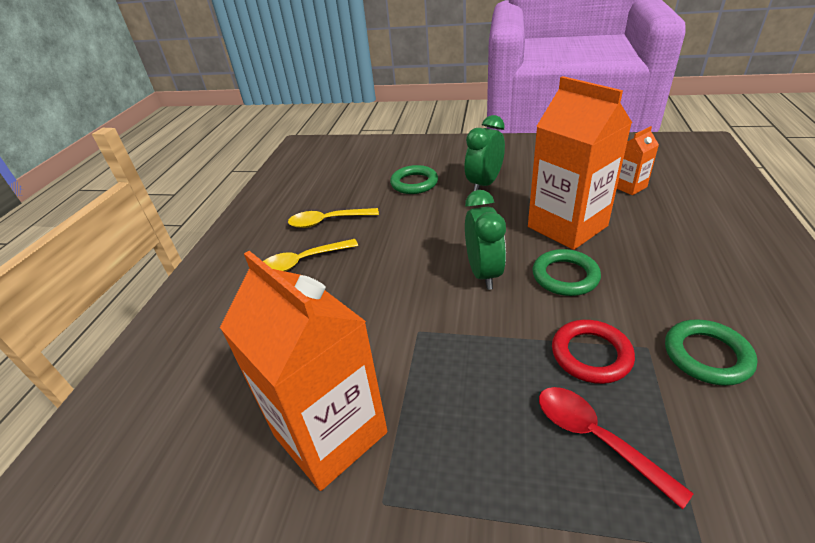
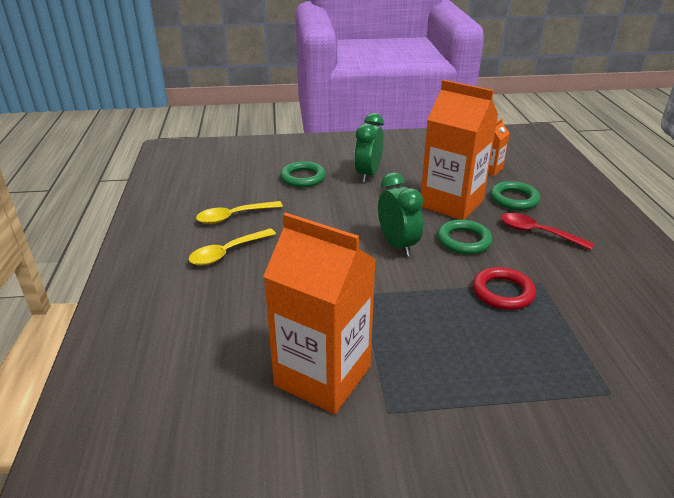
camera: 20 degrees left, 5 degrees down
(595, 438) = (525, 344): red spoon -> red spoon (538, 233)
(707, 355) = (581, 282): green ring -> green ring (514, 199)

